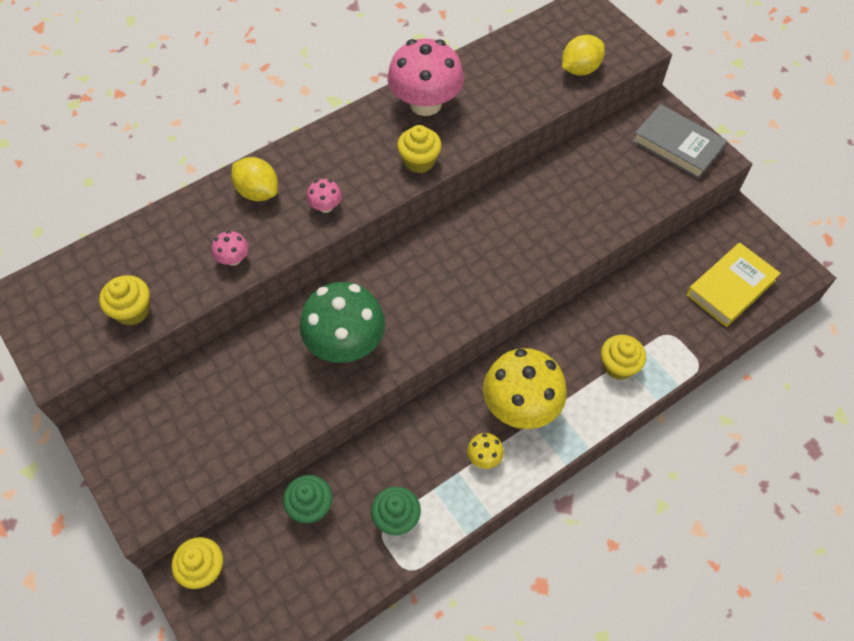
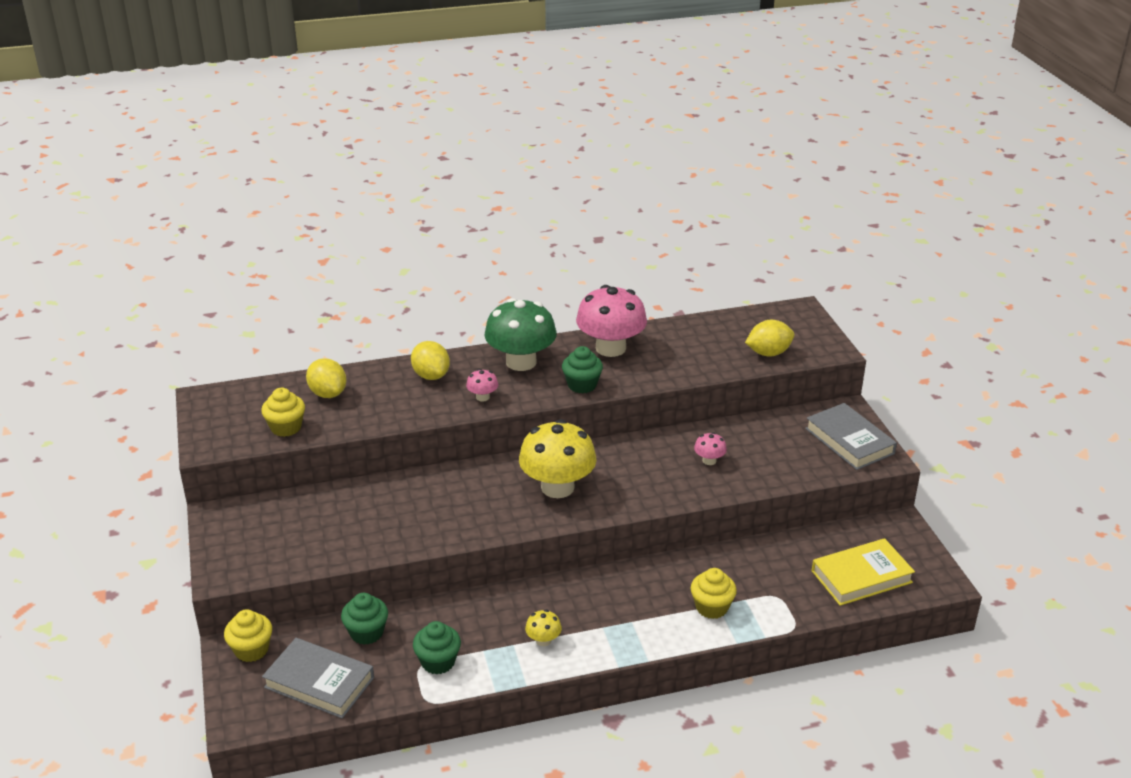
camera: 20 degrees right, 25 degrees down
(157, 249) = (328, 393): none -> yellow lemon
(233, 259) = (385, 413): pink mushroom -> pink mushroom (709, 460)
(291, 586) = (319, 682): none -> grey book
(345, 343) = (454, 508): green mushroom -> green mushroom (521, 362)
(419, 161) = (582, 385): yellow cupcake -> green cupcake
(521, 406) = (599, 612): yellow mushroom -> yellow mushroom (557, 487)

